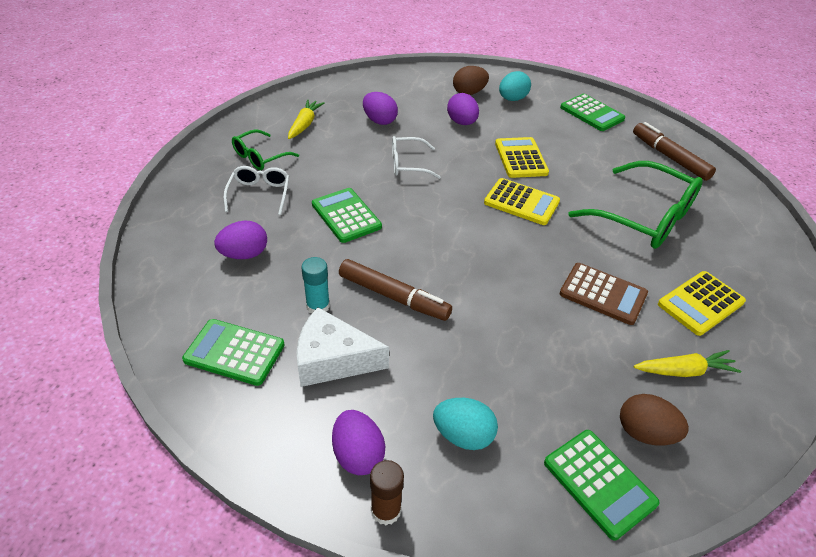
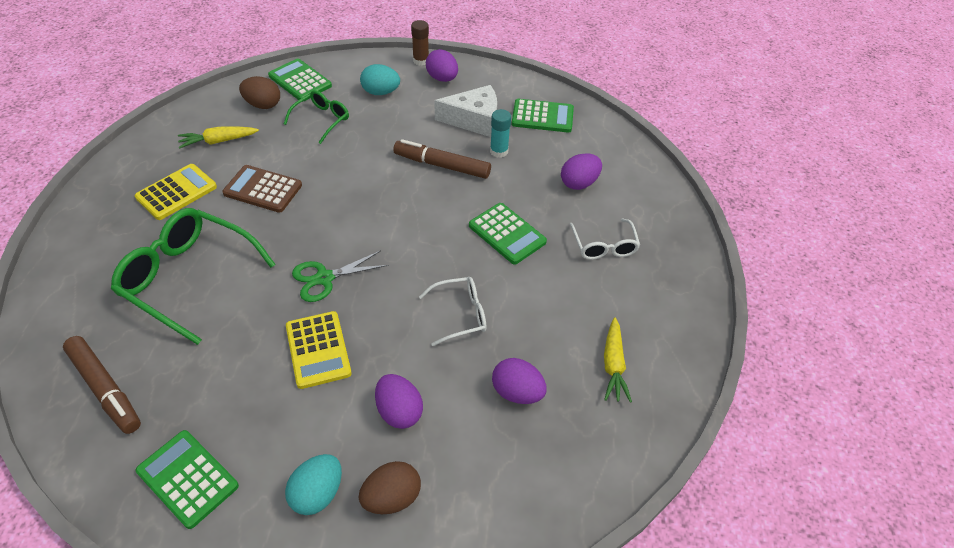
camera: 170 degrees right, 5 degrees up
(260, 157) = (634, 297): green glasses -> green glasses (321, 120)
(521, 202) = (324, 278): yellow calculator -> green scissors

